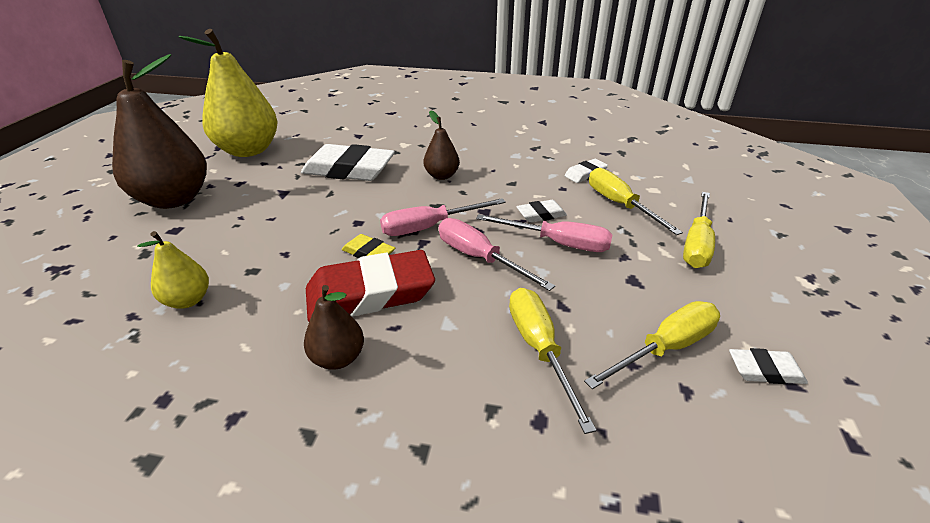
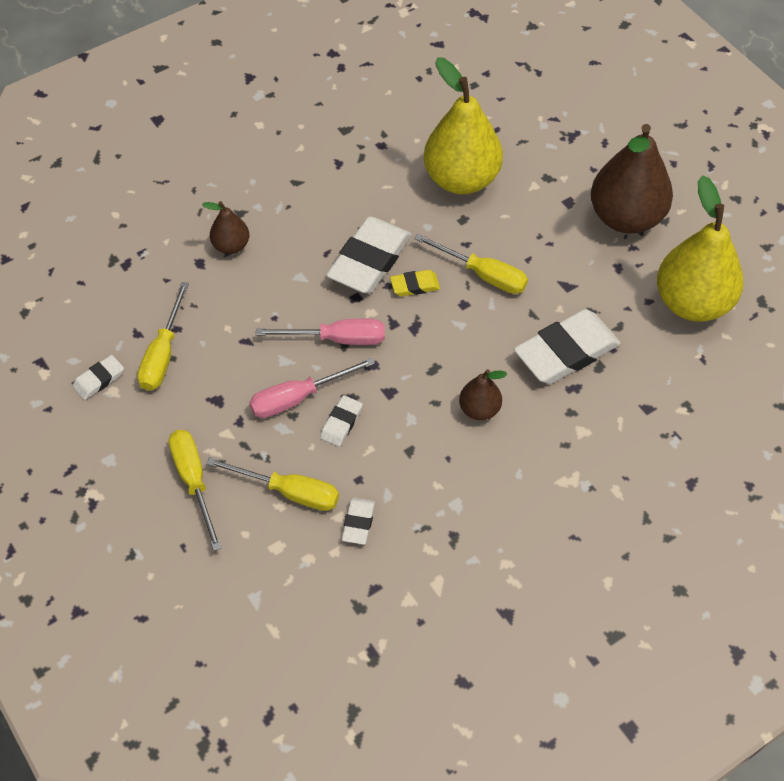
camera: 135 degrees right, 20 degrees up
(188, 300) = (461, 179): yellow pear -> yellow pear, size x2.05
(338, 358) = (331, 216): brown pear -> brown pear (231, 246)
(370, 293) = (369, 260): red eraser -> white eraser
(429, 227) = (407, 340): pink screwdriver -> none
(539, 349) = (233, 300): yellow screwdriver -> yellow screwdriver (483, 275)

